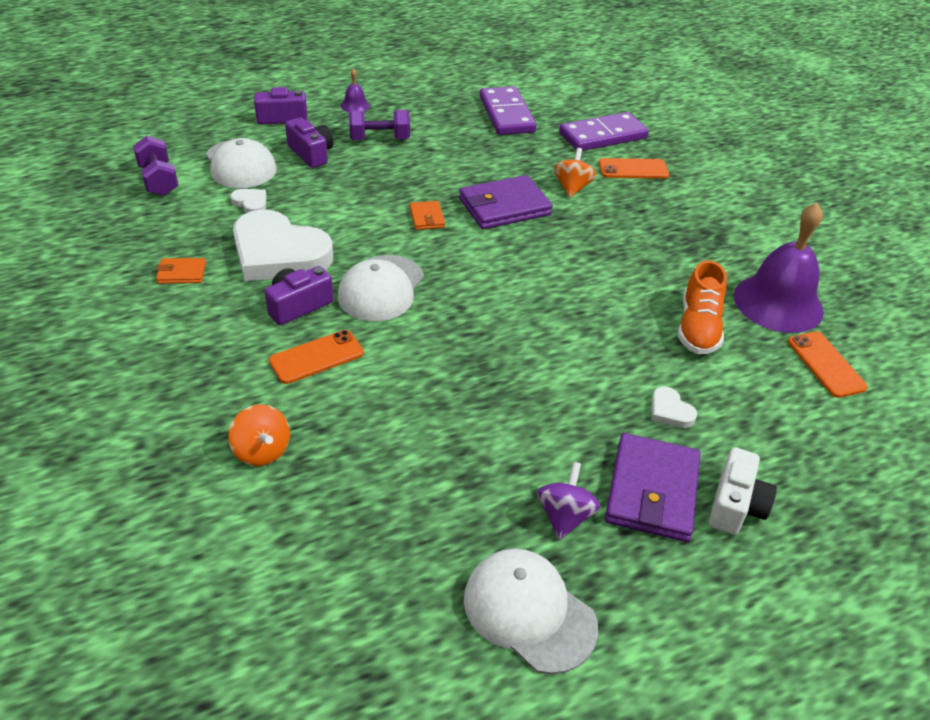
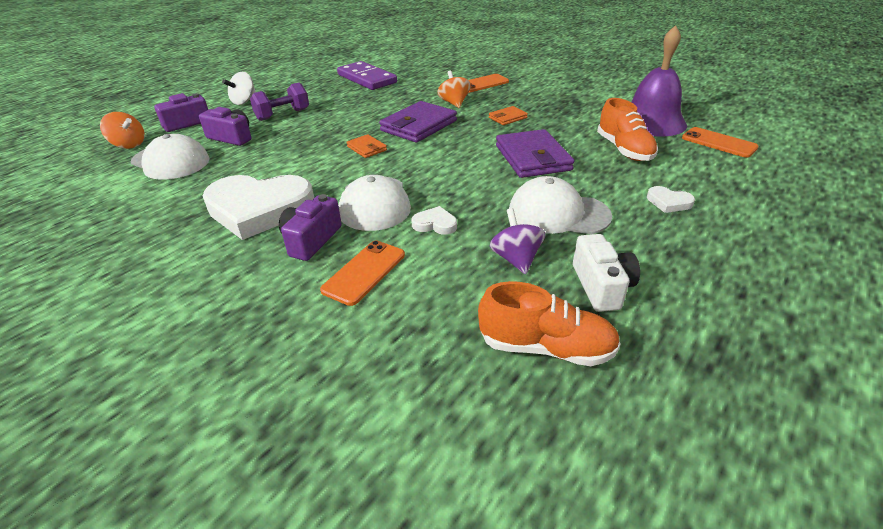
camera: 25 degrees left, 5 degrees down
(159, 180) = (93, 194): purple dumbbell -> none
(182, 273) = (171, 255): orange wallet -> orange wallet (507, 118)
(251, 203) = (202, 183): white heart -> white heart (435, 224)
(262, 451) = (383, 374): orange spinning top -> orange spinning top (129, 145)
(355, 105) = (244, 101): purple bell -> white spinning top
(400, 491) = (546, 348): none -> orange shoe
(529, 612) = (758, 395): white cap -> white cap (558, 213)
(565, 516) = (690, 303): purple spinning top -> purple spinning top (516, 259)
(602, 136) = (444, 73): purple domino -> none
(651, 491) = (722, 257): purple wallet -> purple wallet (532, 158)
(735, 505) = (782, 242): white camera -> white camera (601, 286)

